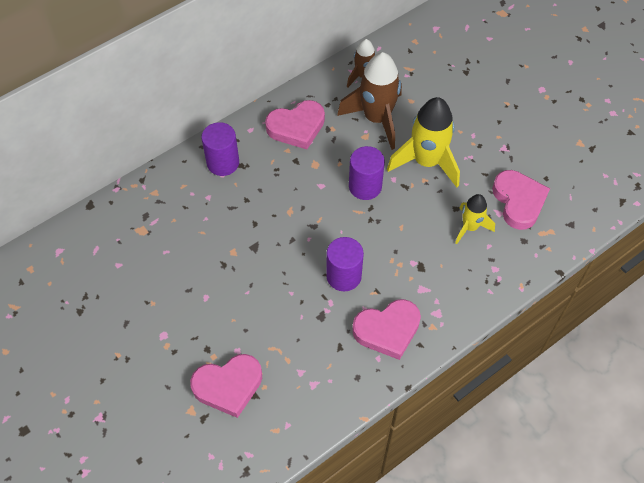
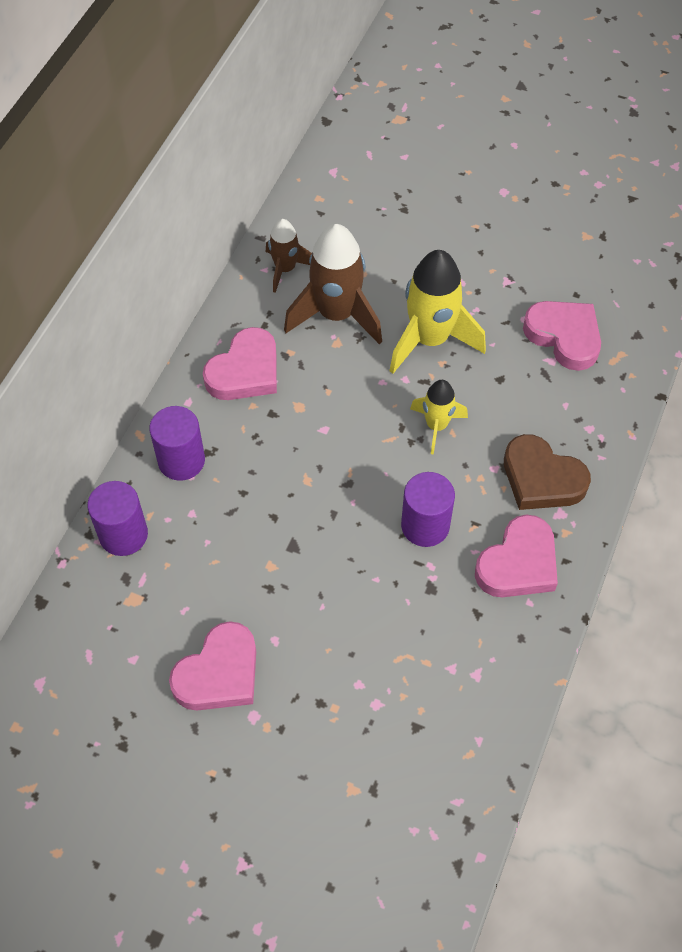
camera: 30 degrees left, 0 degrees up
(228, 386) = (377, 733): pink heart -> pink heart (219, 673)
(365, 186) = (378, 404): purple cylinder -> purple cylinder (123, 534)
(440, 285) = (541, 478): none -> brown heart
(470, 227) = (530, 393): yellow rocket -> yellow rocket (436, 426)

